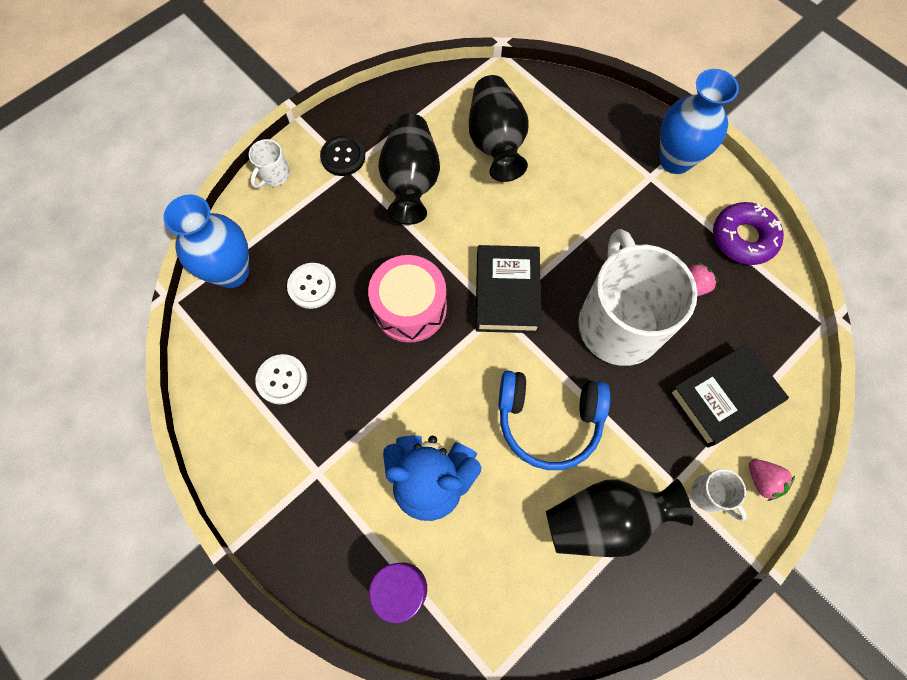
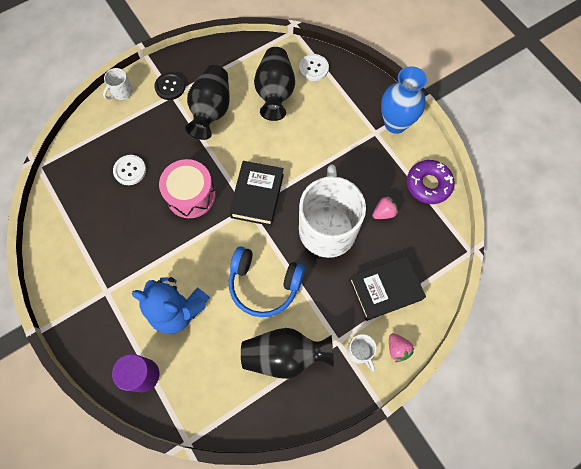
camera: 10 degrees right, 0 degrees up
(232, 272) = (80, 153): blue vase -> none
(282, 379) = (97, 228): white button -> white button (313, 68)

